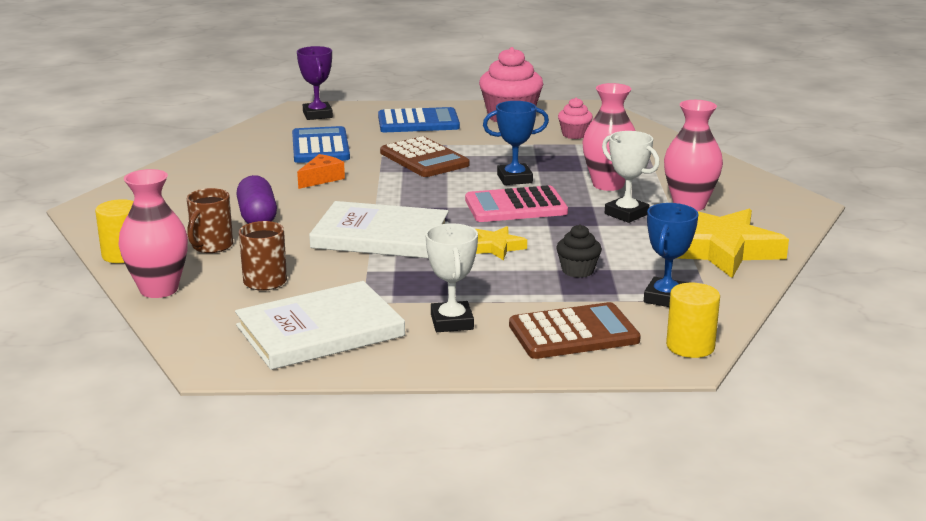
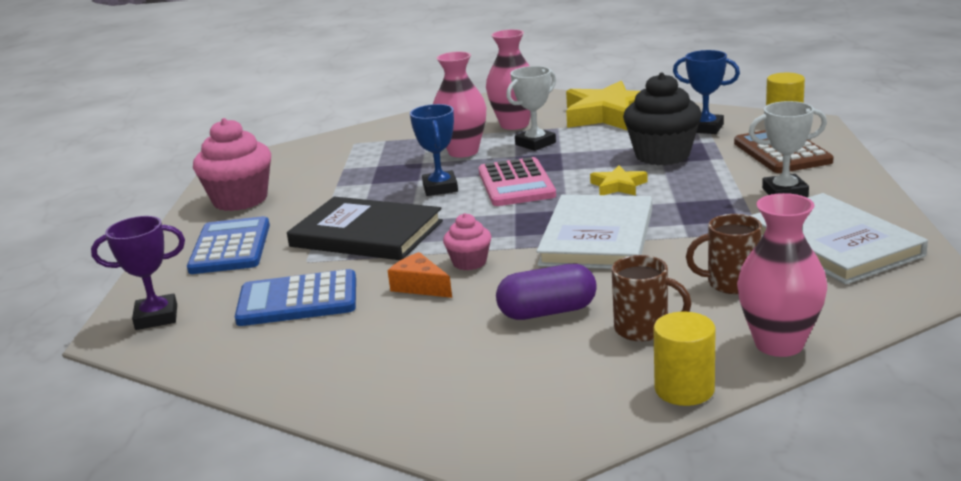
camera: 85 degrees left, 0 degrees up
(424, 159) = (366, 234): brown calculator -> black book
(574, 135) = (316, 169): pink cupcake -> pink cupcake (469, 262)
(577, 271) = (662, 155): black cupcake -> black cupcake, size x1.91

